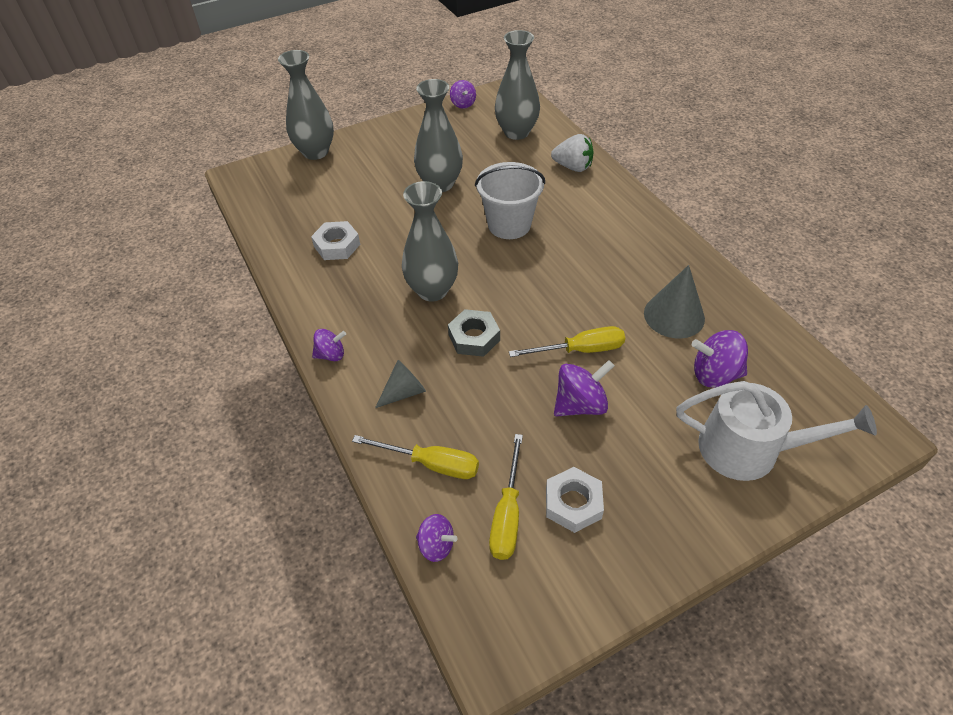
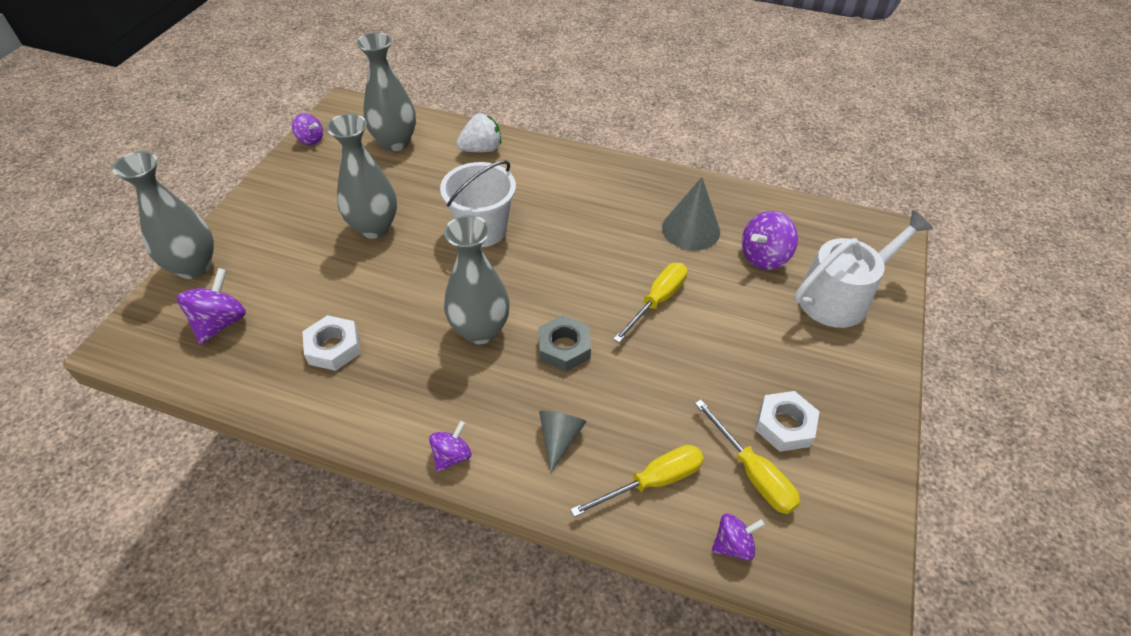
camera: 45 degrees left, 0 degrees up
(580, 404) = (705, 344): purple spinning top -> purple spinning top (221, 322)

